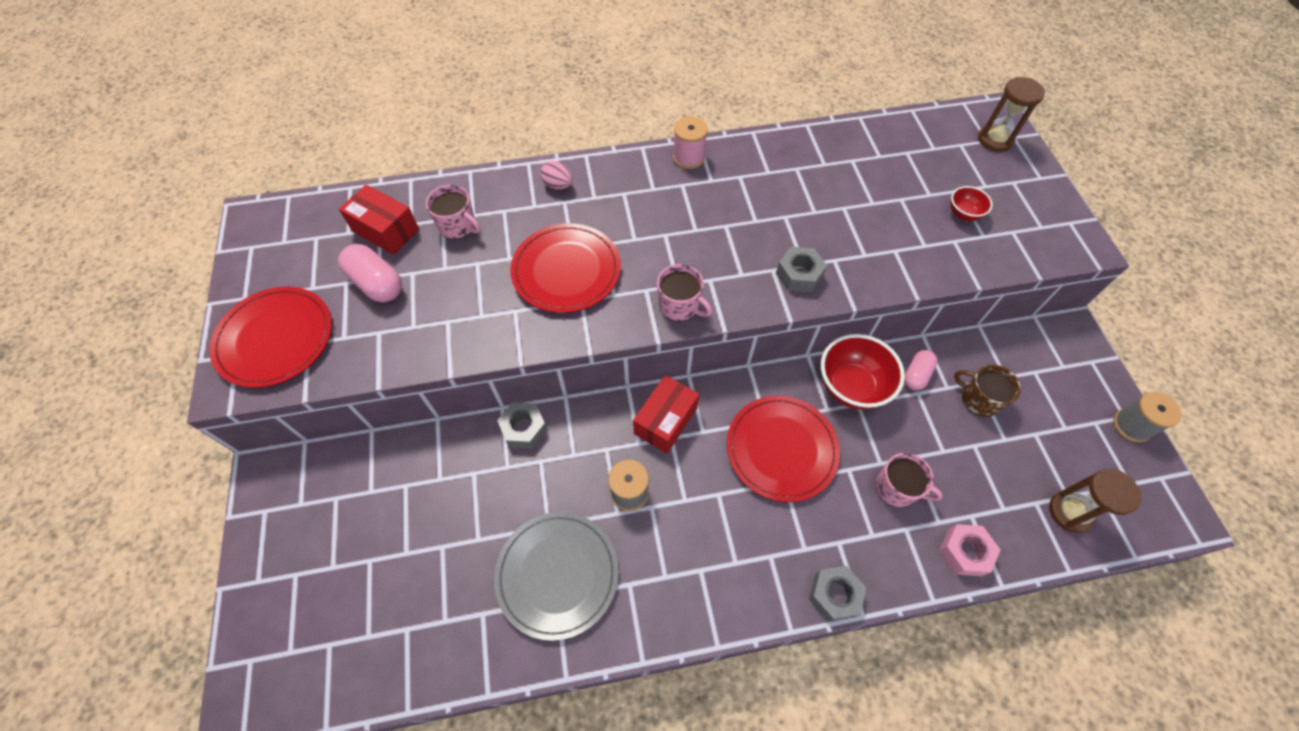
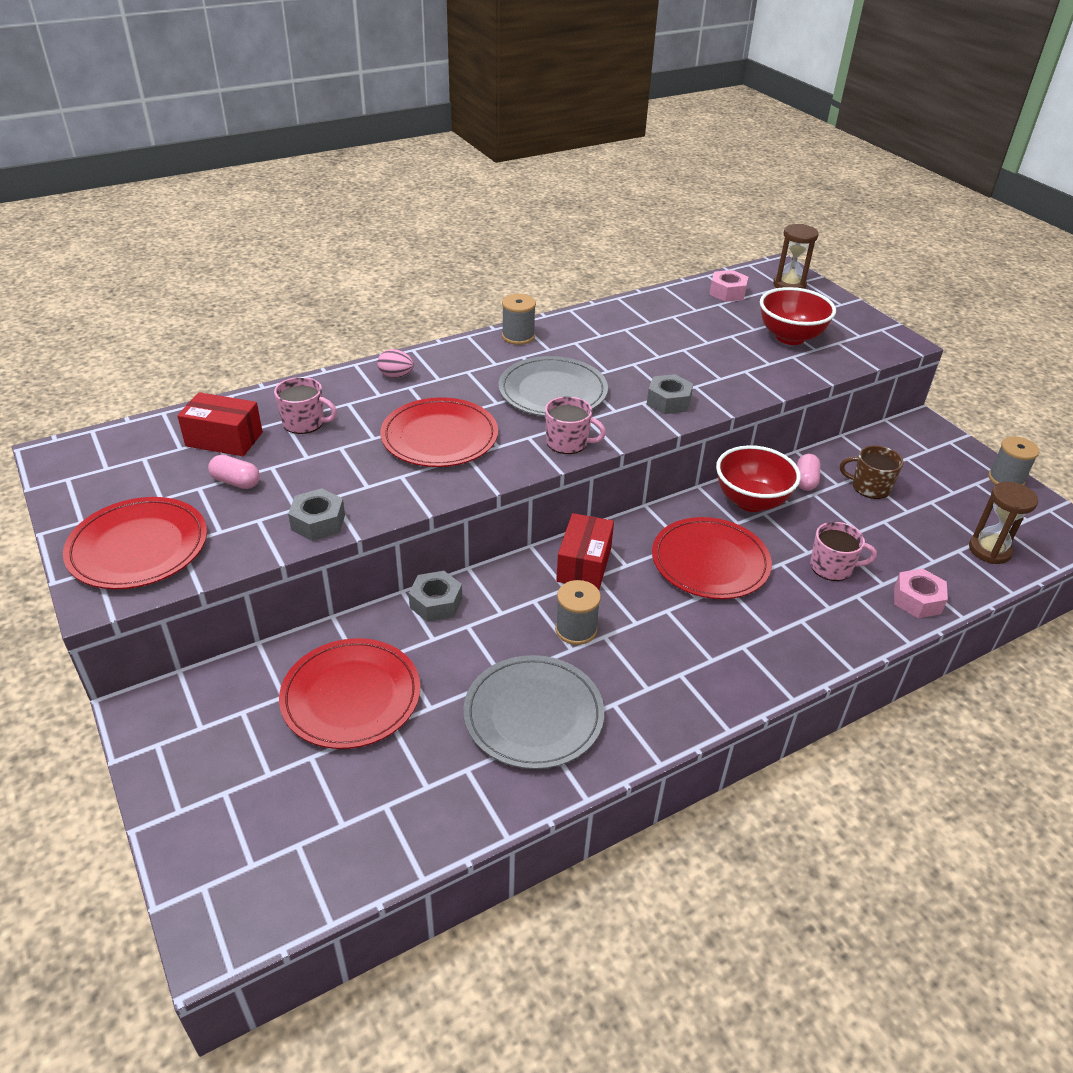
camera: 20 degrees left, 20 degrees down
(377, 283) = (236, 482): pink capsule -> pink capsule, size x0.65
(421, 508) = (351, 696): none -> red plate
(688, 157) = (518, 336): pink spool -> grey spool
(692, 236) = (552, 391): none -> grey plate
(834, 595) = (818, 661): grey nut -> grey nut (318, 522)
(923, 138) = (727, 292): none -> pink nut
(963, 214) = (790, 337): red bowl -> red bowl, size x1.96

